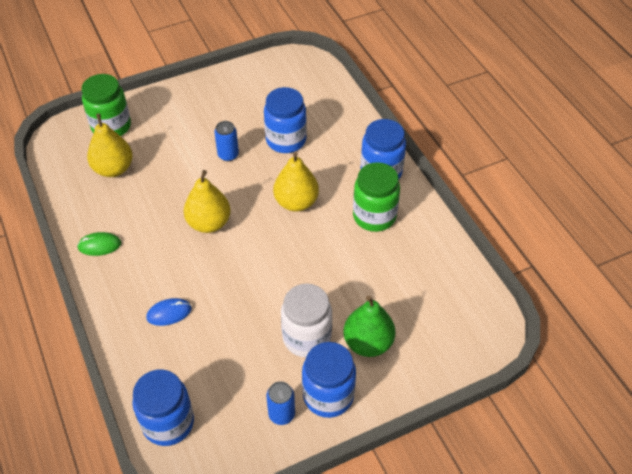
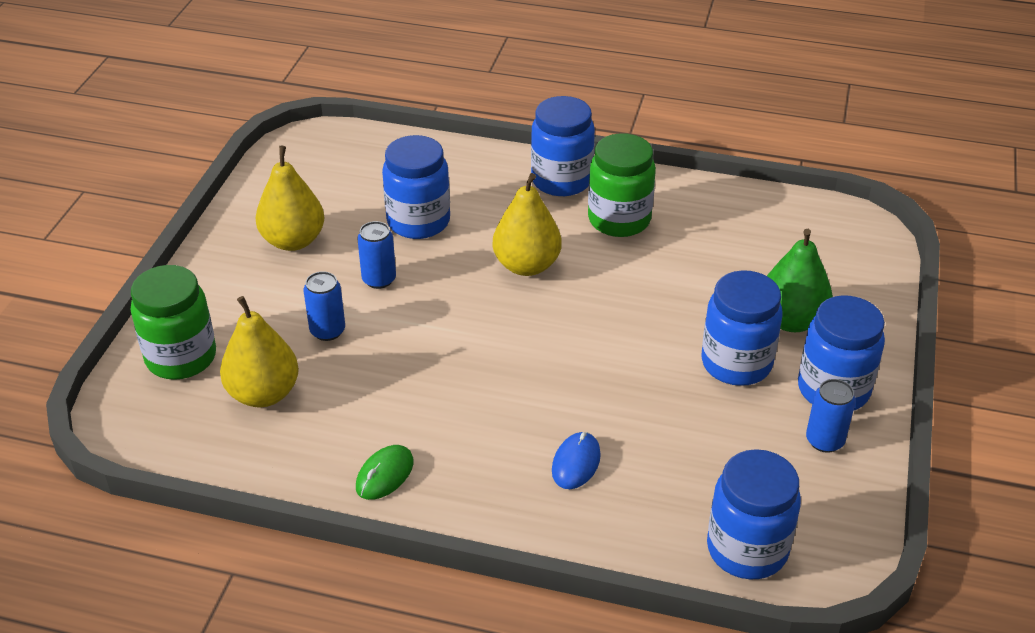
camera: 50 degrees left, 10 degrees down
(174, 162) = (327, 331): none -> blue can
(209, 223) = (471, 353): yellow pear -> yellow pear (293, 241)
(306, 337) = (736, 363): white jar -> blue jar

